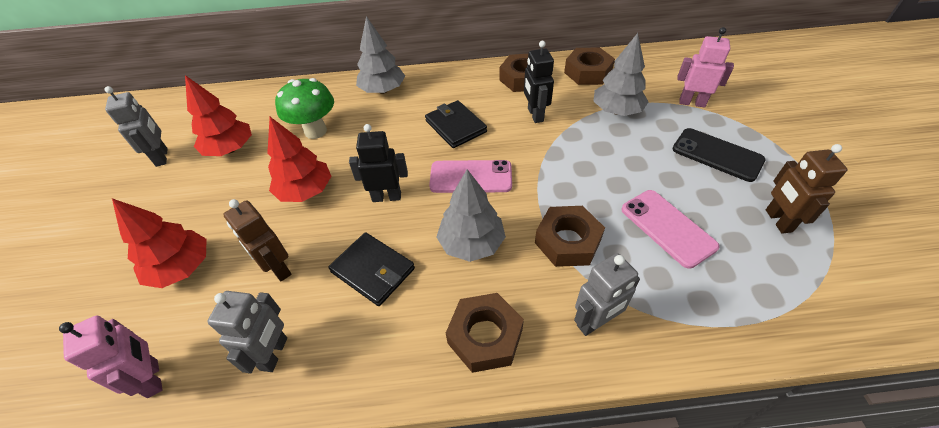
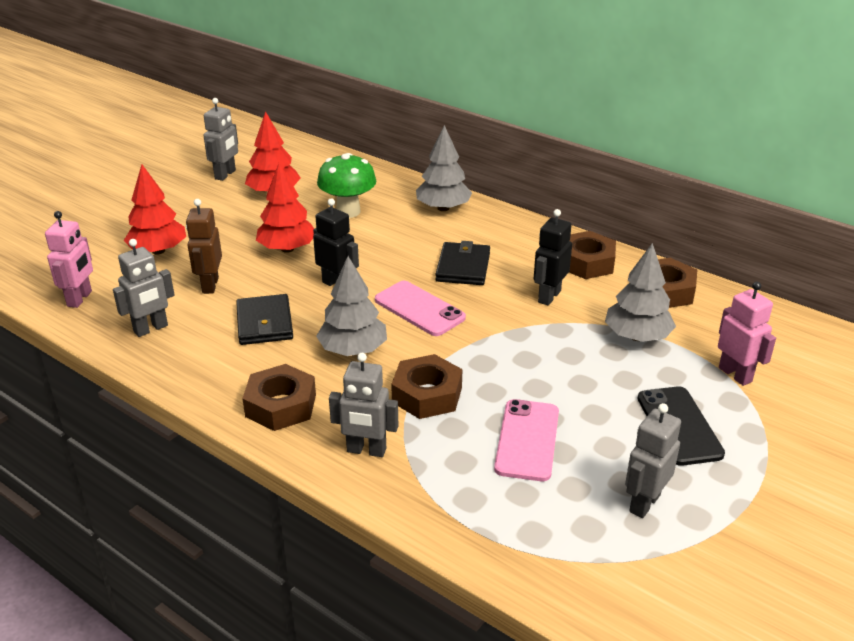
camera: 40 degrees right, 15 degrees down
(778, 221) = (644, 503): brown robot -> grey robot

